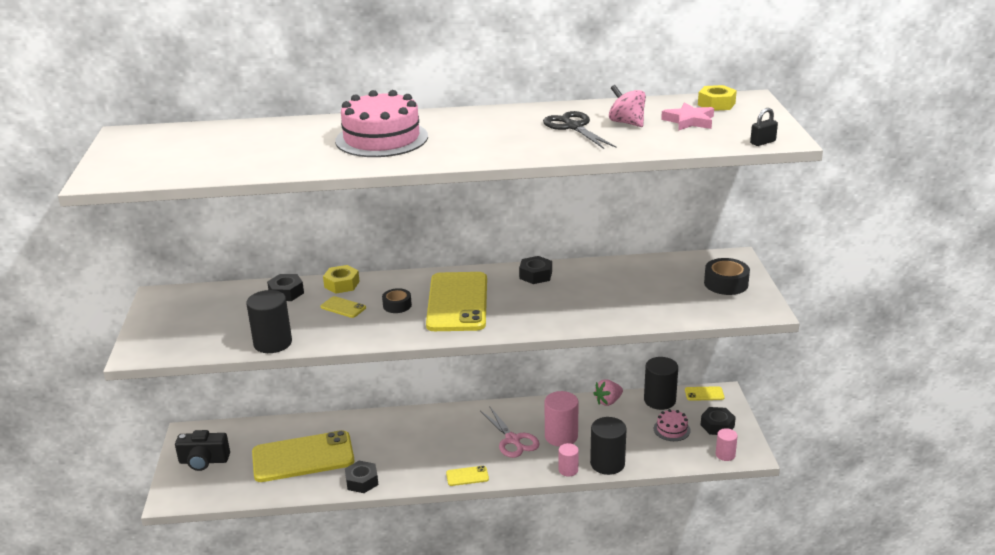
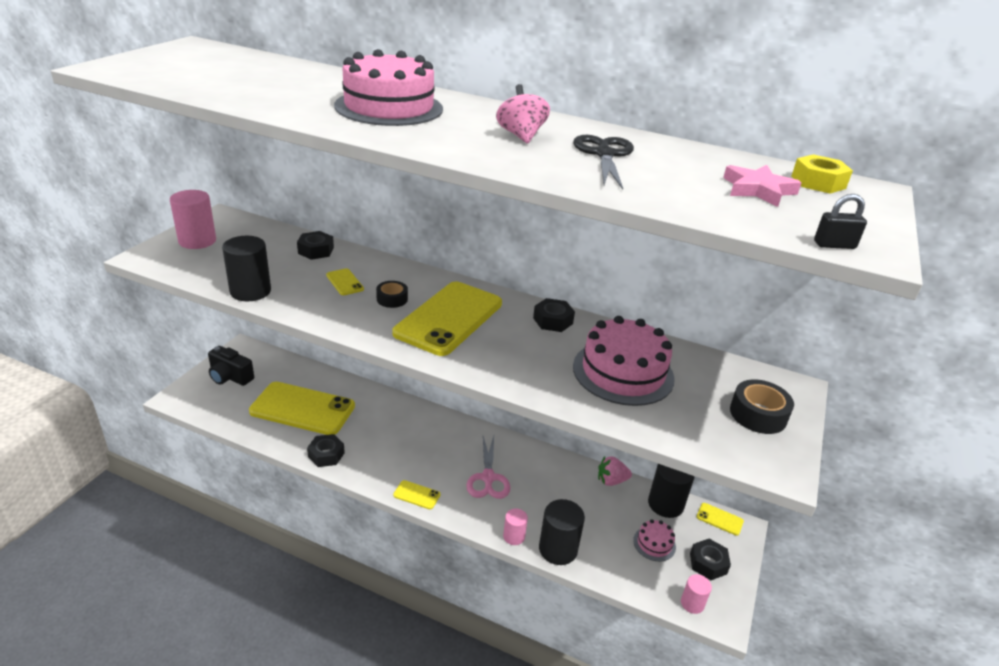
camera: 25 degrees right, 5 degrees up
(342, 284) = (368, 261): yellow nut -> none
(561, 436) = (536, 496): pink cylinder -> pink cylinder (197, 241)
(618, 291) = (623, 372): none -> pink cake
(627, 123) = (674, 169): pink spinning top -> pink spinning top (521, 136)

